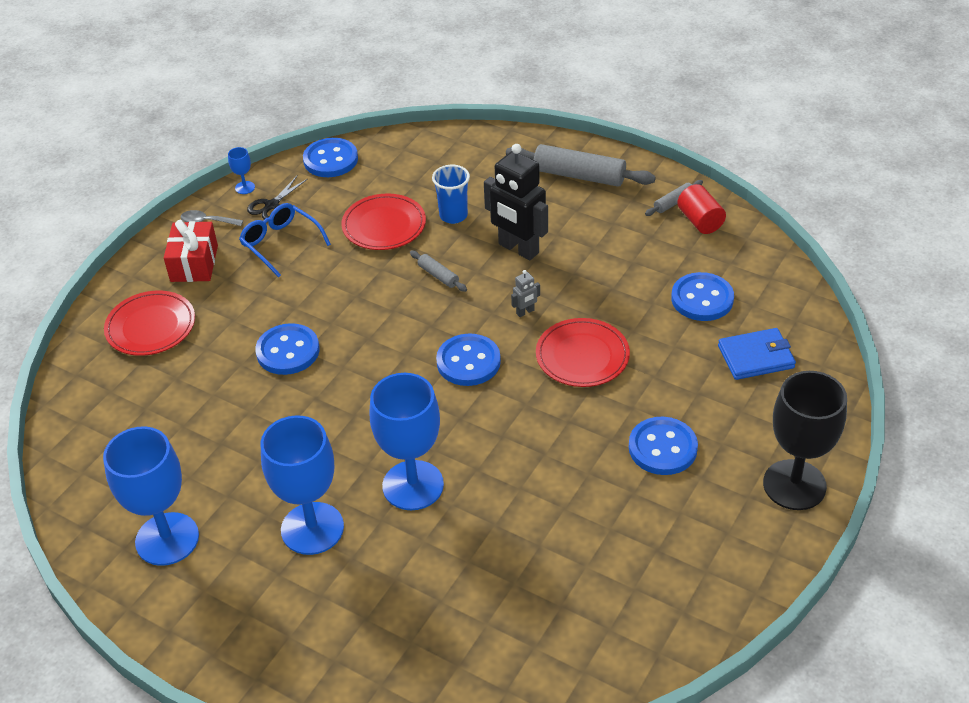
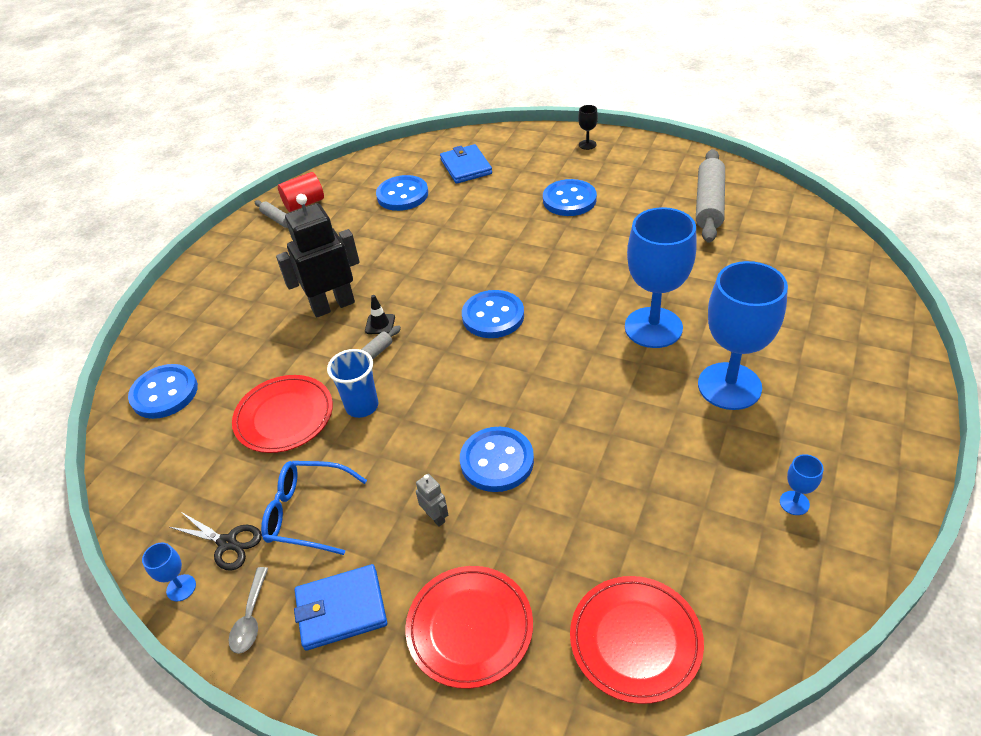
camera: 95 degrees left, 0 degrees up
(167, 539) = (794, 503): blue goblet -> blue goblet, size x0.40
(194, 263) = (341, 609): red gift -> blue wallet
(281, 244) = (308, 513): blue glasses -> blue glasses turned 60 degrees clockwise
(330, 160) = (143, 497): blue button -> blue button (164, 393)
(453, 215) = (274, 361): blue cup -> blue cup (362, 406)
(481, 281) = (380, 324): none -> black traffic cone
(518, 249) = (333, 305): black robot -> black robot turned 150 degrees counterclockwise
(525, 312) = (423, 289): grey robot -> grey robot (435, 517)
(579, 176) = (226, 279): grey rolling pin -> grey rolling pin (709, 204)
(582, 356) = (476, 249): red plate -> red plate (635, 640)
(794, 485) = (587, 144): black goblet -> black goblet, size x0.40

